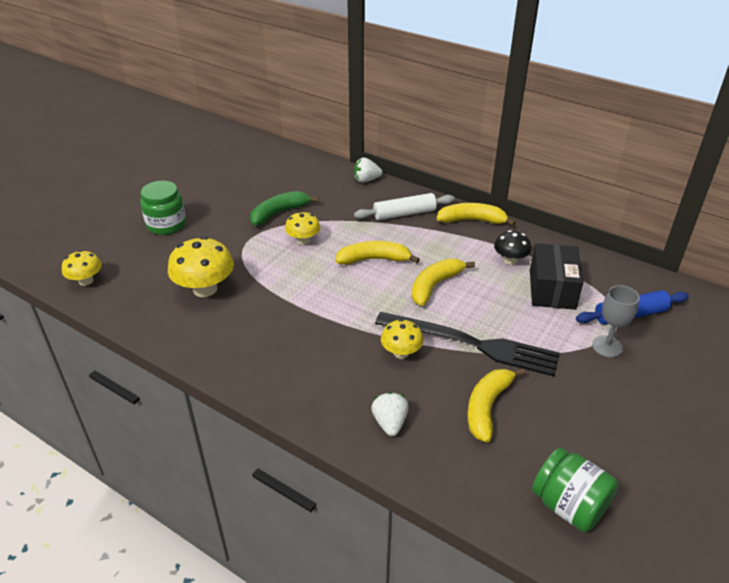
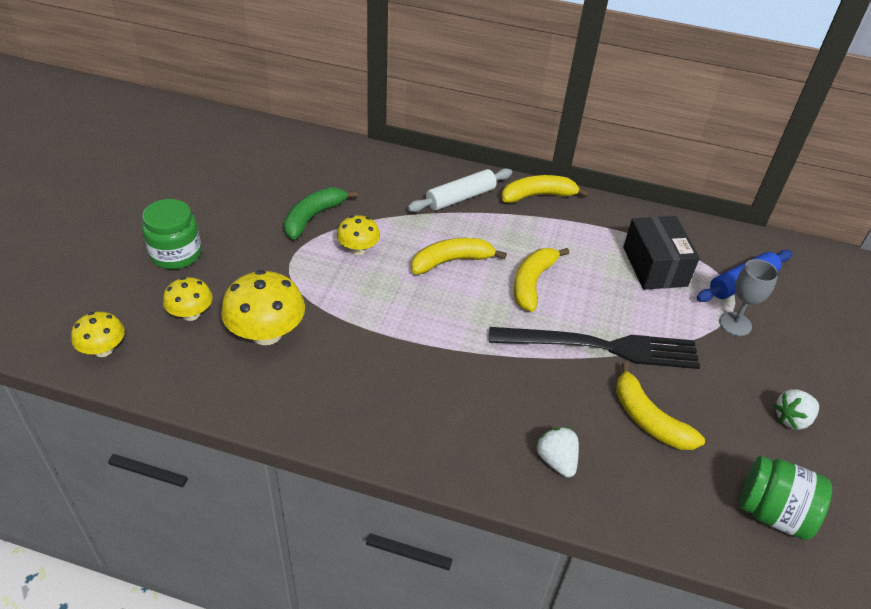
camera: 20 degrees left, 5 degrees up
(366, 180) = (398, 160): white strawberry -> white strawberry (792, 419)
(401, 352) = (531, 372): yellow mushroom -> yellow mushroom (191, 314)
(487, 407) = (648, 419): yellow banana -> yellow banana turned 45 degrees counterclockwise
(510, 260) = (598, 238): black mushroom -> none

